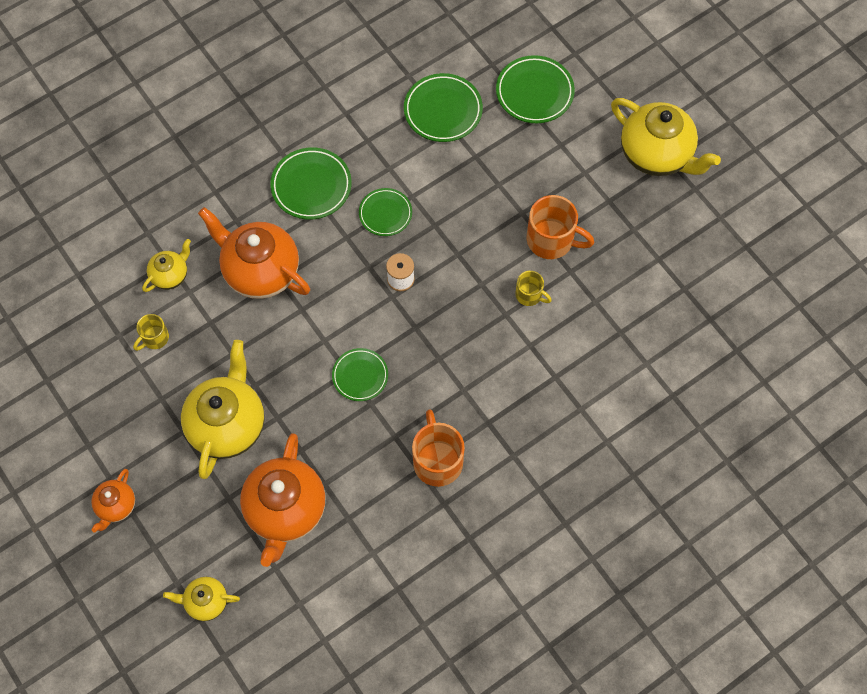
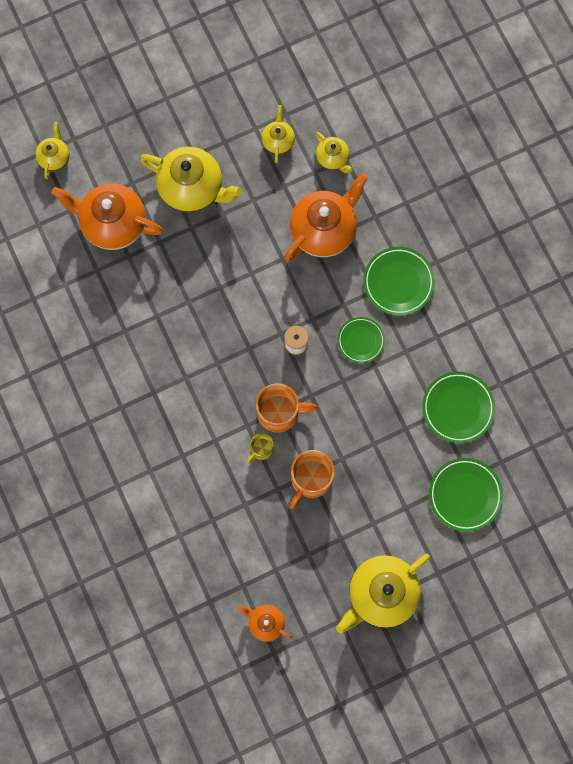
camera: 100 degrees right, 10 degrees up
(116, 506) = (142, 101): orange teapot -> orange teapot (265, 622)
(154, 338) = (278, 141): yellow mug -> yellow teapot
(360, 376) = (214, 297): green plate -> none
(437, 460) = (129, 346): orange mug -> orange mug (279, 412)

